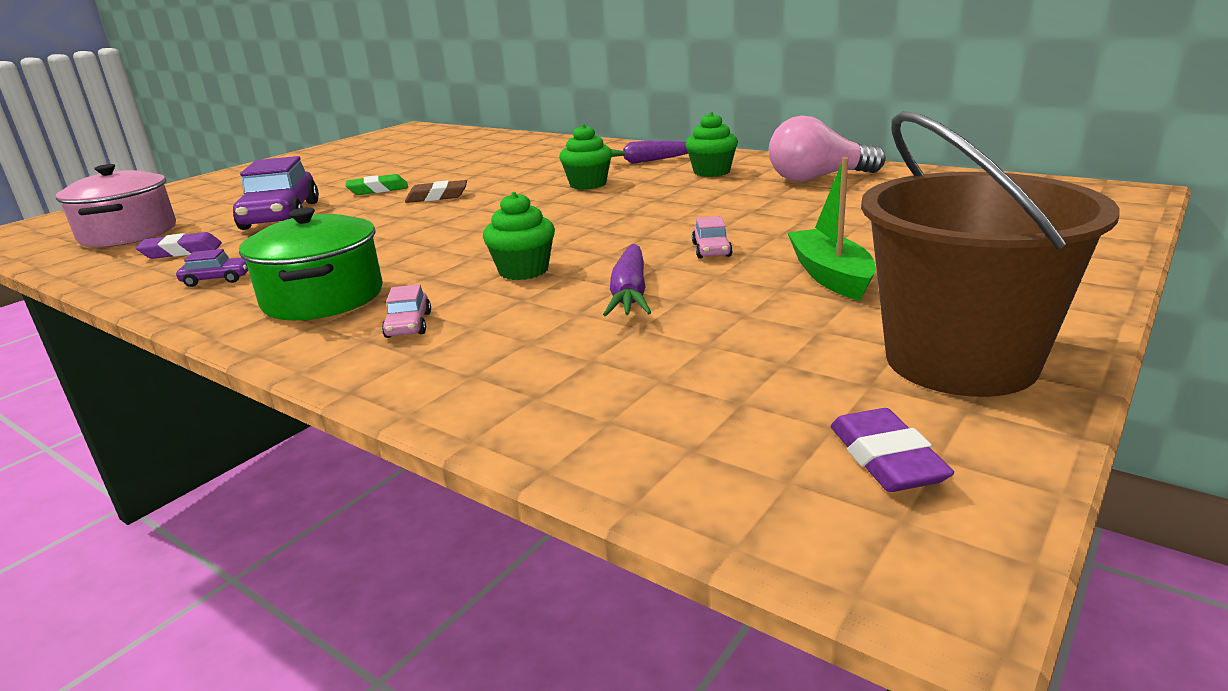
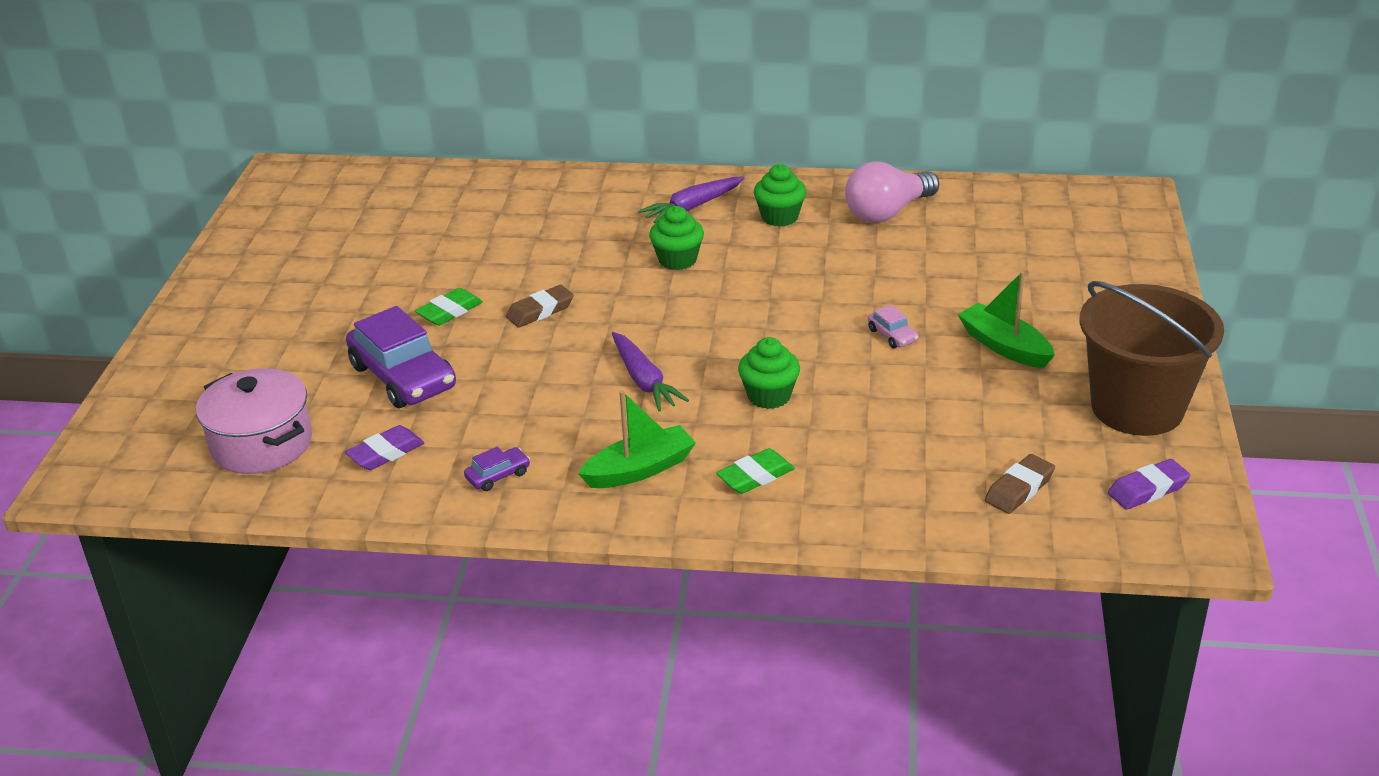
camera: 30 degrees left, 10 degrees up
(323, 298) = (639, 469): green pot -> green boat
(408, 325) = (755, 476): pink car -> green eraser
(630, 293) = (882, 400): purple carrot -> purple carrot (644, 380)
(683, 408) = (1019, 489): none -> brown eraser
(886, 459) = (1148, 489): purple eraser -> purple eraser turned 75 degrees counterclockwise

